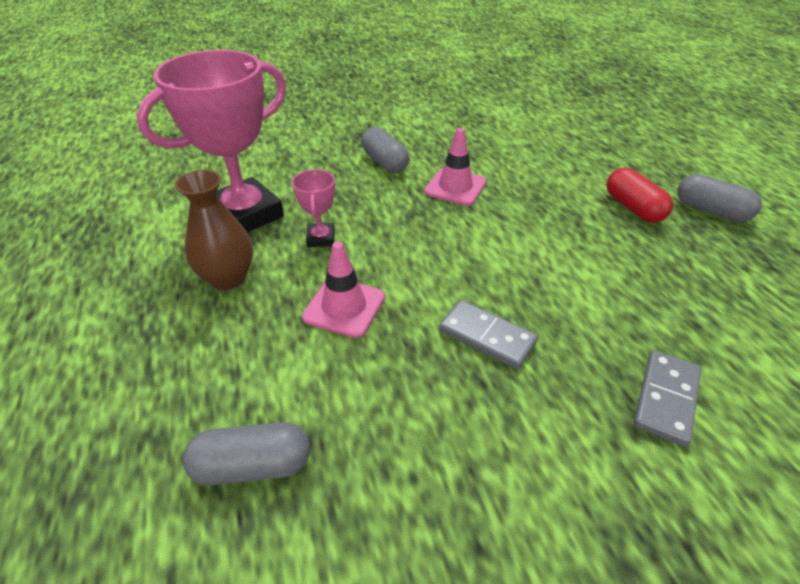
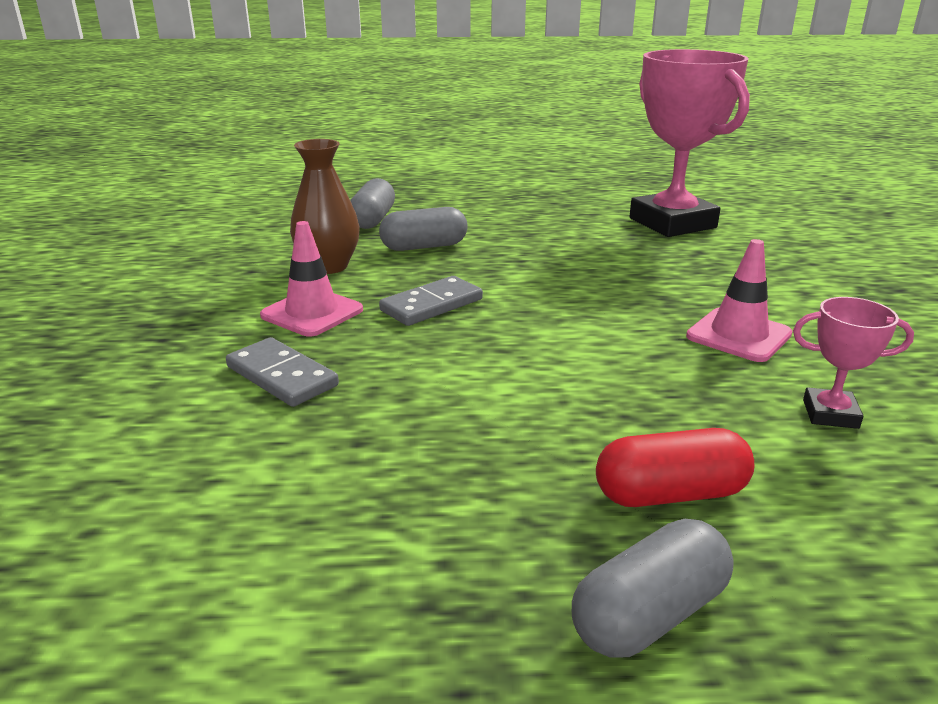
camera: 105 degrees right, 15 degrees down
(228, 278) = (569, 216): brown vase -> brown vase (328, 266)
(321, 238) = (622, 250): pink trophy -> pink trophy (830, 414)
(344, 307) = (509, 252): pink traffic cone -> pink traffic cone (312, 313)
(385, 162) = (808, 297): grey capsule -> grey capsule (424, 246)

